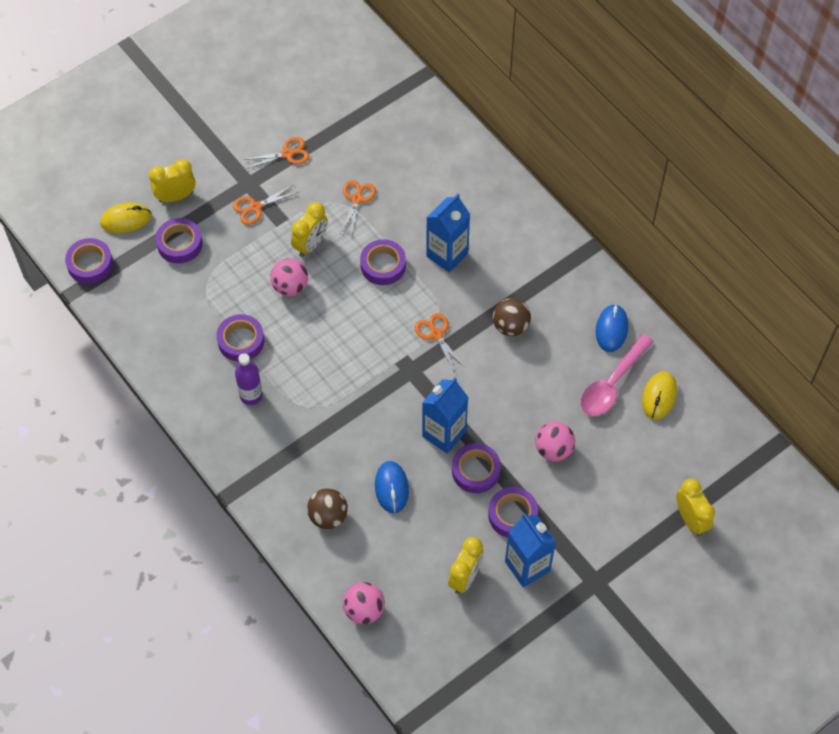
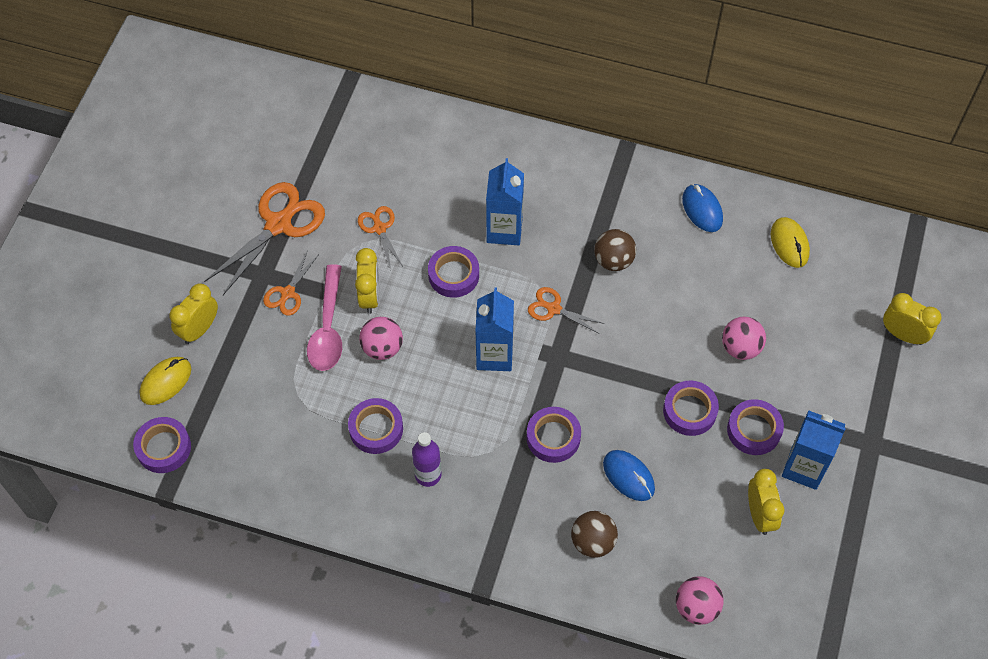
camera: 35 degrees left, 0 degrees up
(179, 244) = (240, 373): purple tape -> purple tape (553, 437)
(287, 154) = (278, 224): orange scissors -> orange scissors, size x1.87
(444, 434) = (634, 395): blue carton -> blue carton (494, 355)
(612, 383) = (741, 257): pink spoon -> pink spoon (328, 328)

